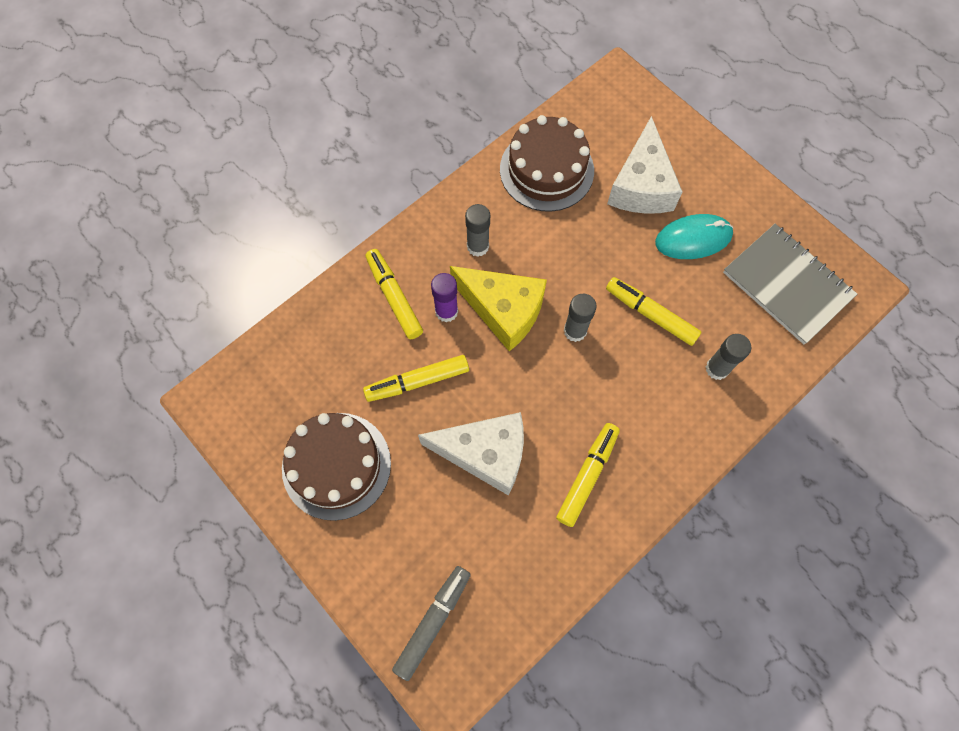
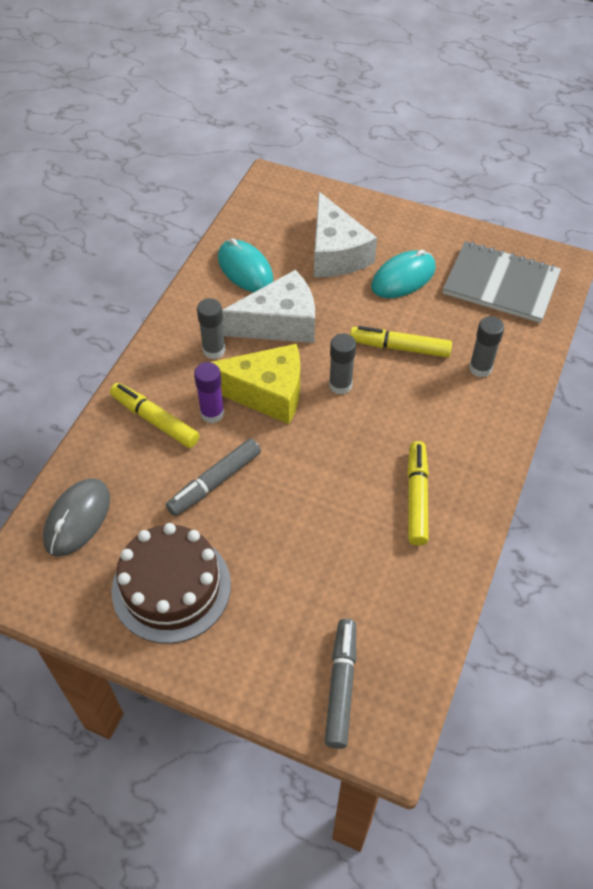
camera: 25 degrees left, 15 degrees down
(289, 366) = (77, 519): none -> grey mouse
(417, 381) = (214, 482): yellow marker -> grey marker
(485, 454) = (313, 517): white cheese -> white cheese (280, 323)
(546, 170) = (245, 269): brown cake -> turquoise mouse

